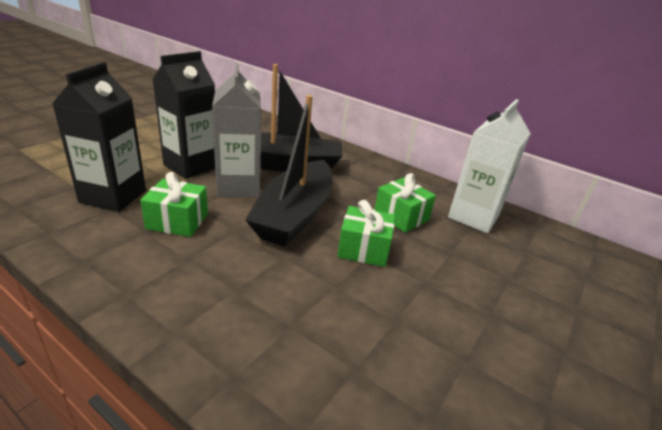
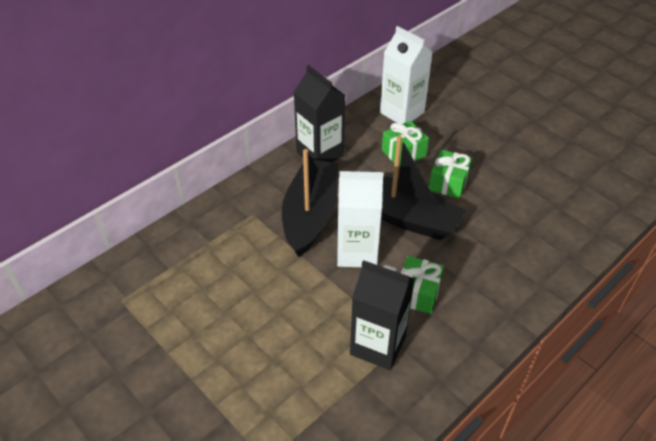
camera: 75 degrees left, 15 degrees up
(191, 166) = (314, 290): black carton -> black carton (320, 154)
(238, 187) = (357, 252): grey carton -> white carton

